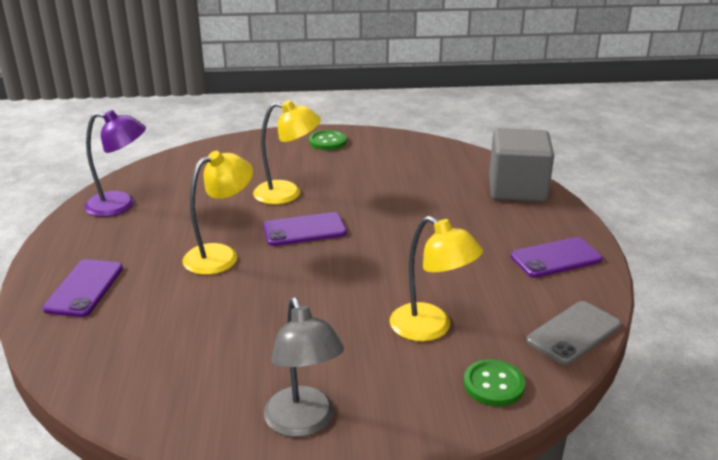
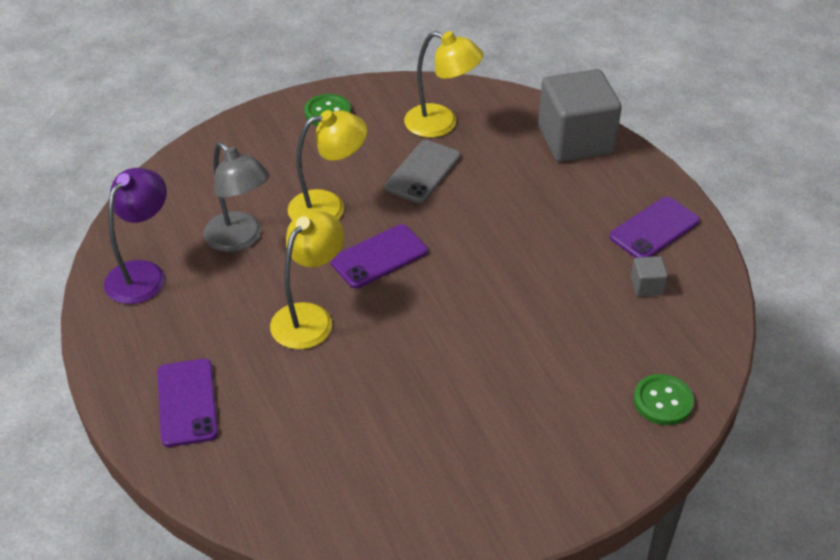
camera: 20 degrees left, 15 degrees up
(120, 205) = (143, 273): purple lamp -> purple lamp turned 45 degrees counterclockwise
(304, 423) = (515, 495): grey lamp -> grey lamp (240, 239)
(431, 328) = (576, 352): yellow lamp -> yellow lamp (441, 124)
(526, 295) = (647, 286): none -> grey cube
(573, 333) = (708, 320): grey phone -> grey phone (423, 172)

